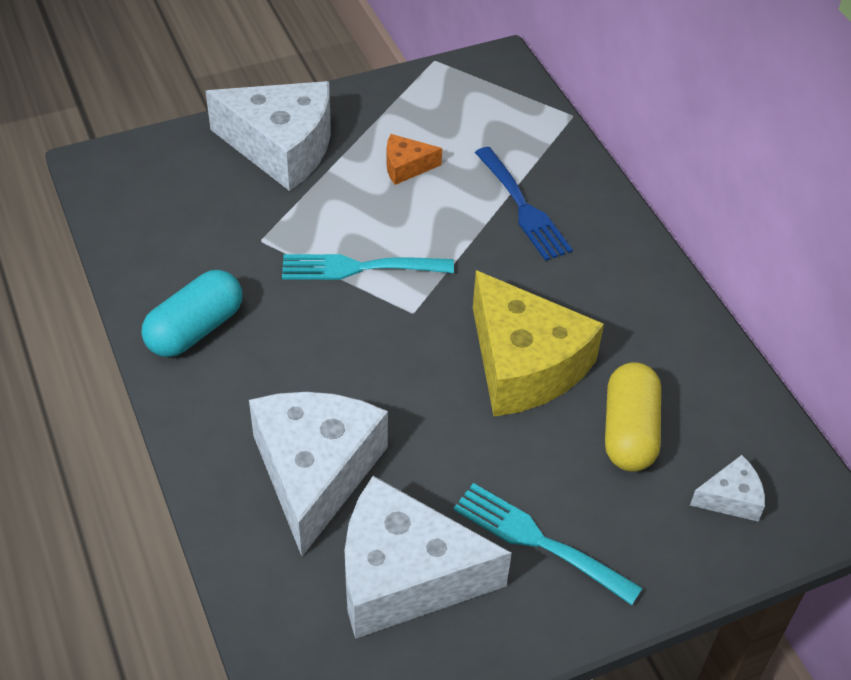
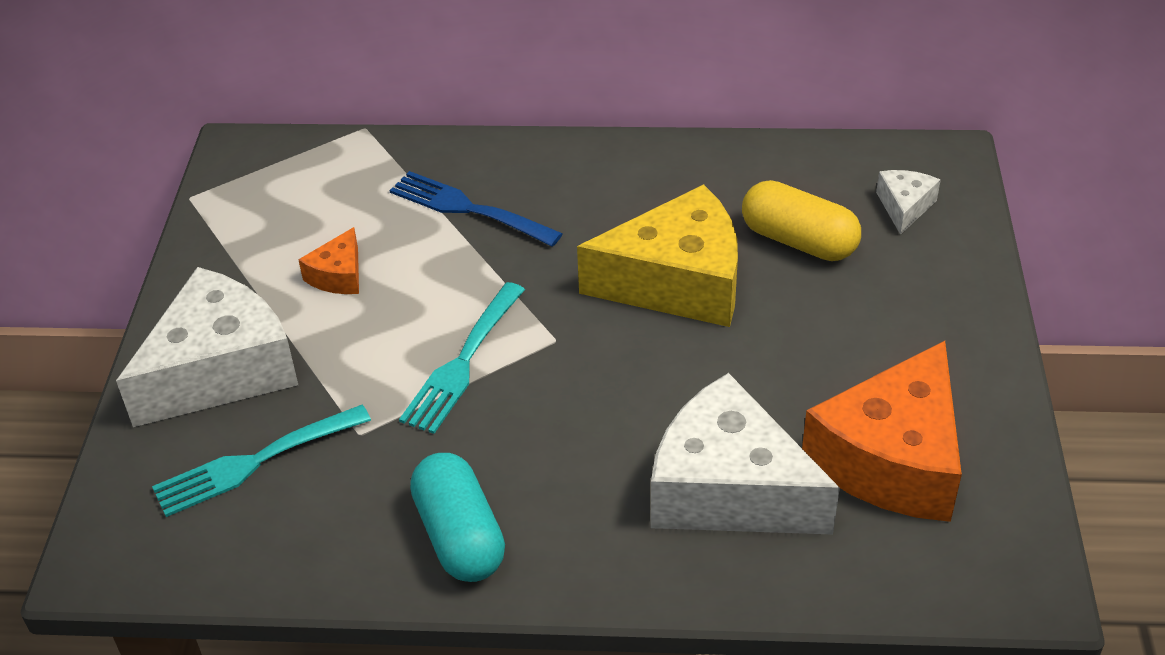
camera: 60 degrees left, 5 degrees down
(404, 576) = (892, 459): white cheese -> orange cheese
(523, 208) = (468, 209): blue fork -> blue fork turned 150 degrees counterclockwise
(538, 541) = (894, 347): turquoise fork -> turquoise fork (254, 462)

